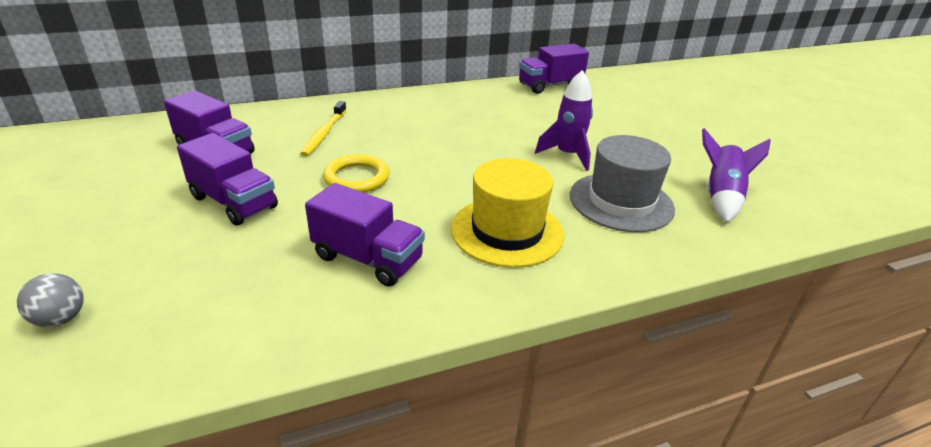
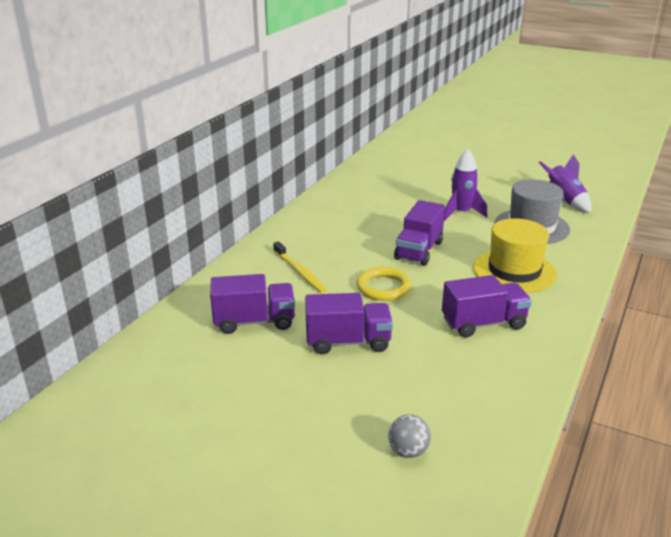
camera: 40 degrees left, 5 degrees down
(550, 86) = (366, 170): purple truck -> purple truck (419, 250)

